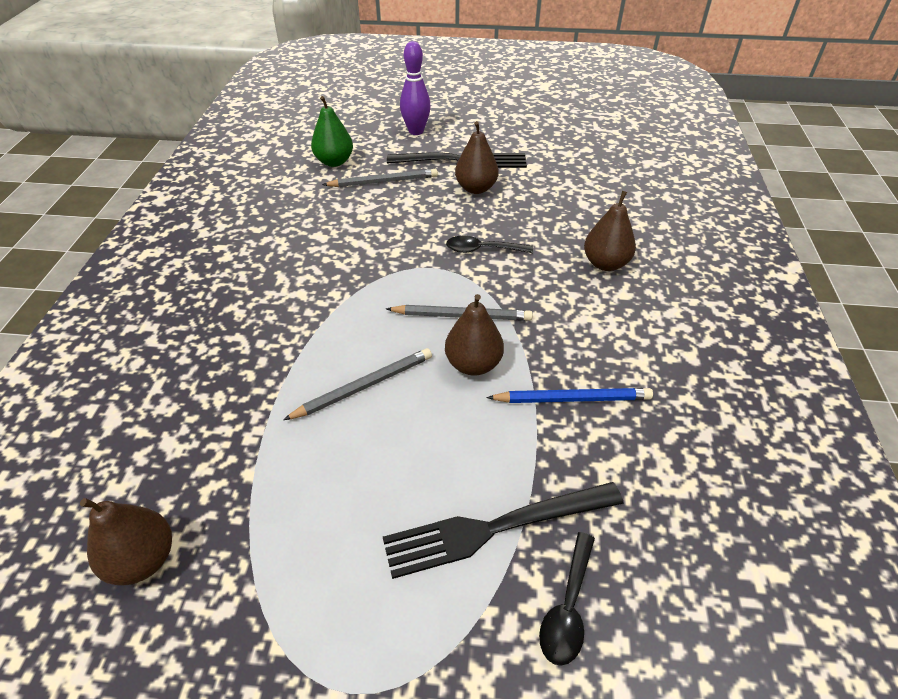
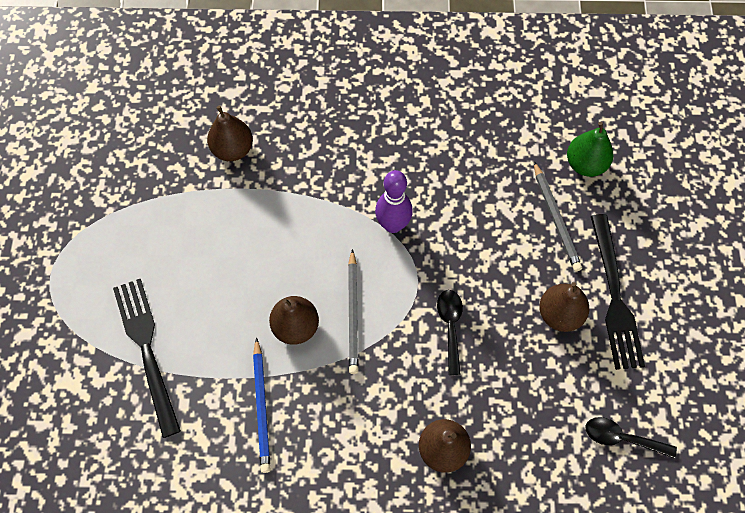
camera: 85 degrees right, 20 degrees up
(143, 559) = (129, 148): brown pear -> brown pear (233, 149)
(363, 386) = (268, 246): grey pencil -> none
(416, 131) = (672, 238): purple bowling pin -> purple bowling pin (393, 225)
(567, 607) = (91, 396): black spoon -> black spoon (622, 438)

